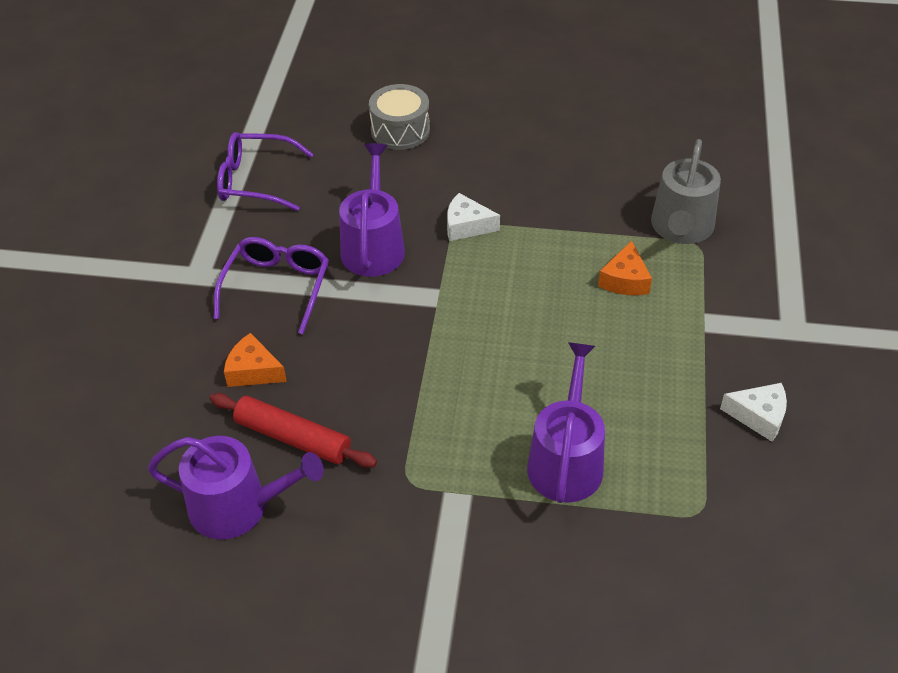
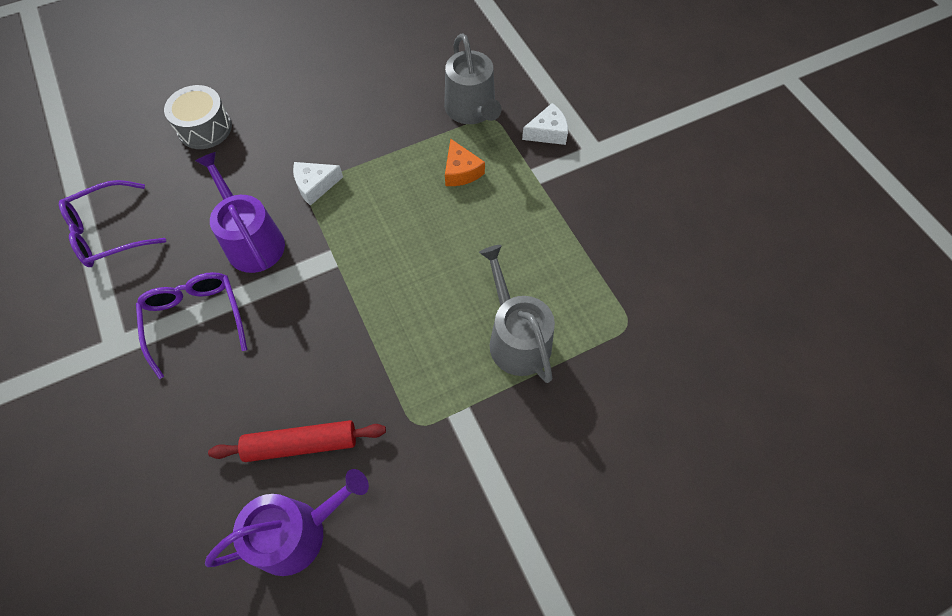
camera: 35 degrees left, 15 degrees up
(253, 371) = (227, 405): orange cheese -> none
(566, 460) = (516, 338): purple watering can -> grey watering can
(759, 416) = (616, 229): white cheese -> white cheese (547, 132)

